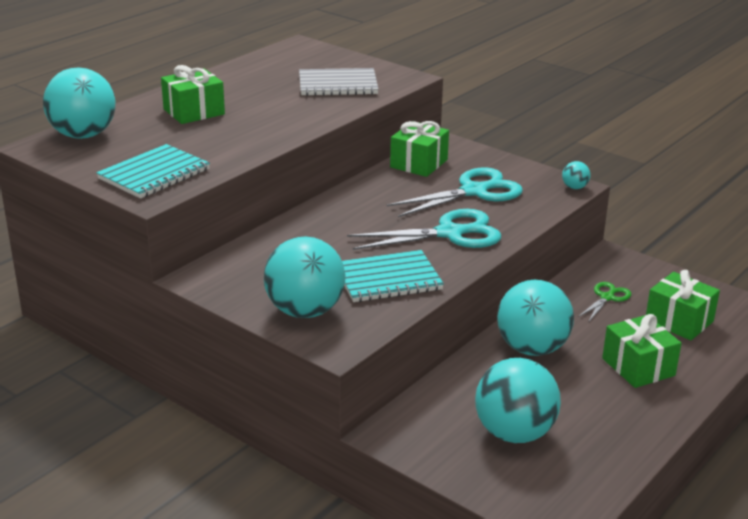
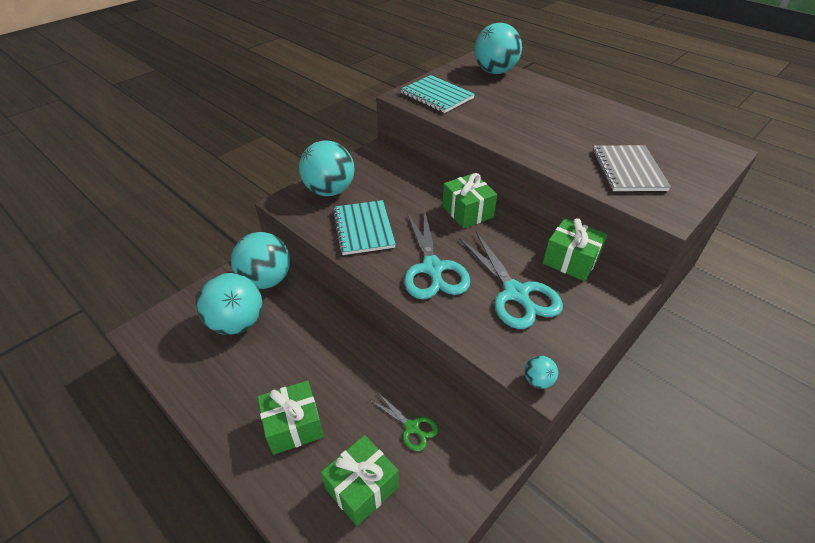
camera: 95 degrees right, 15 degrees up
(194, 112) = (544, 105): green gift -> green gift (467, 212)
(532, 349) = (337, 350): turquoise ball -> turquoise ball (266, 280)

